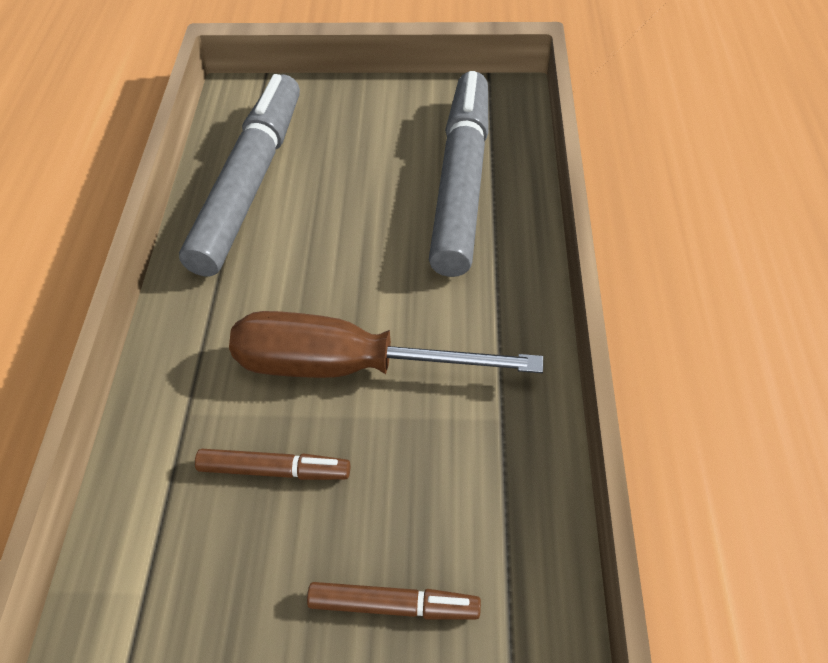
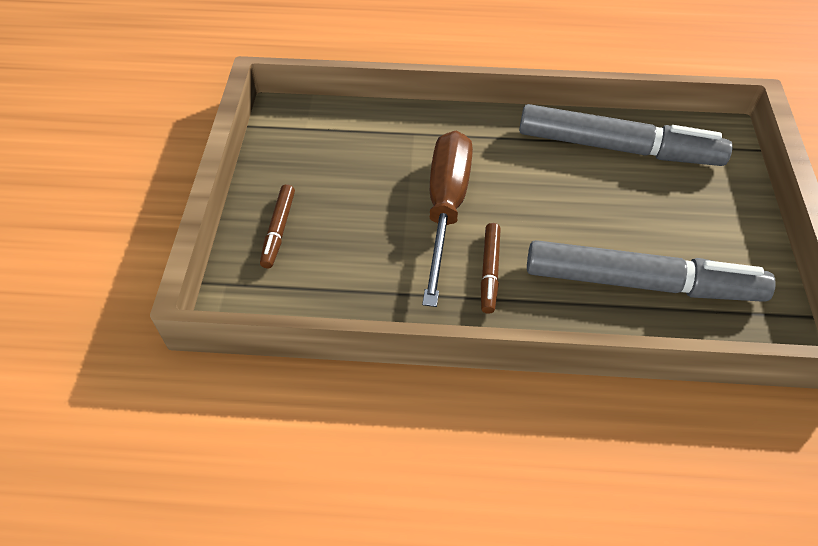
camera: 90 degrees right, 0 degrees up
(274, 470) = (370, 174): brown marker -> brown marker (489, 271)

